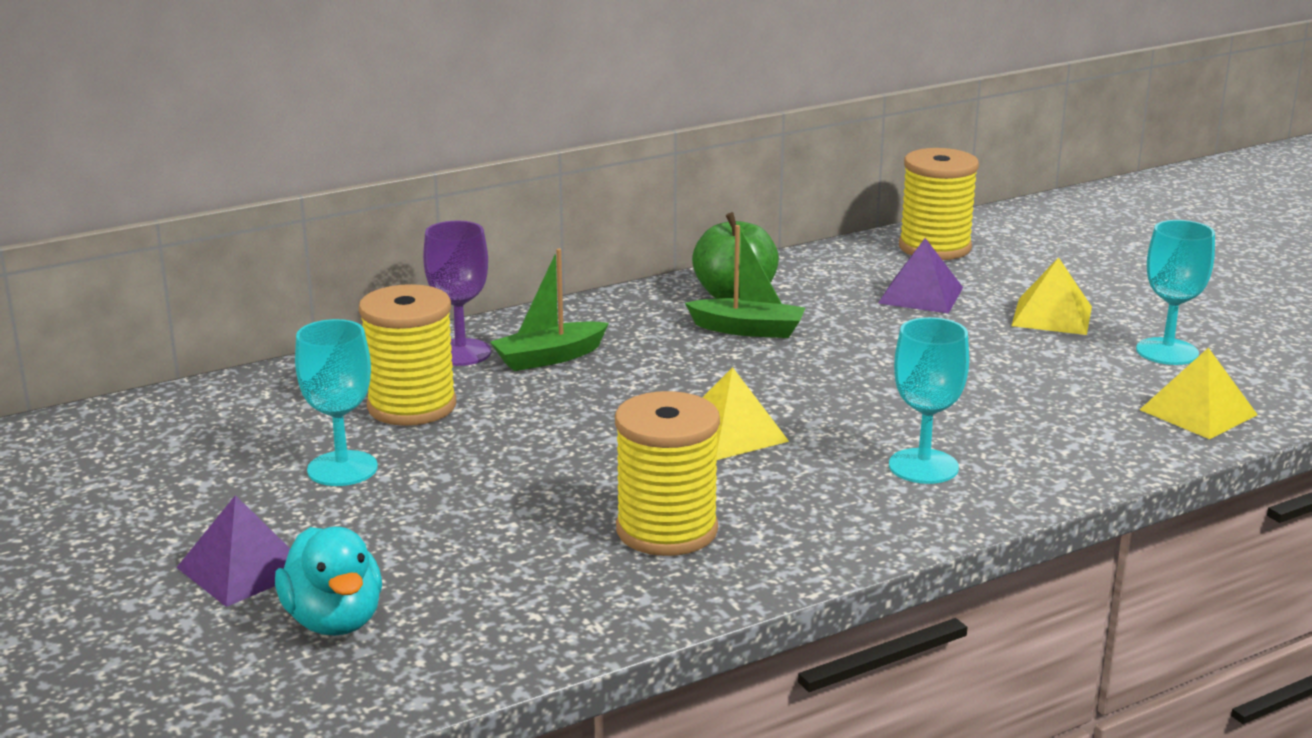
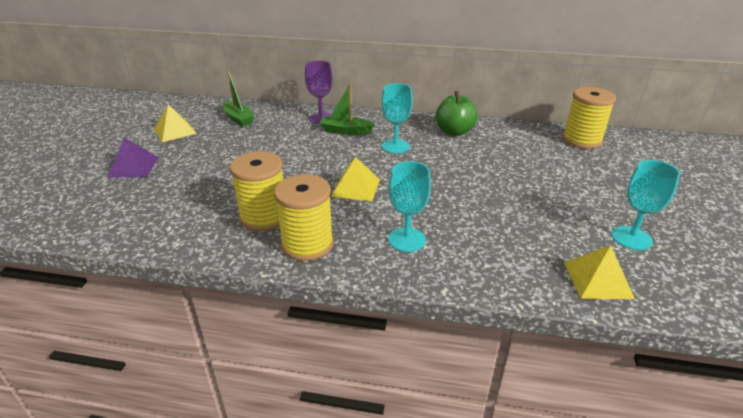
camera: 40 degrees right, 10 degrees up
(334, 621) = (119, 197): turquoise duck -> none
(342, 469) = (216, 145): turquoise goblet -> turquoise goblet (395, 146)
(412, 406) = (273, 132): yellow spool -> yellow spool (307, 244)
(748, 330) = (436, 147): green boat -> green boat (238, 119)
(920, 295) = (538, 159): purple pyramid -> none
(1052, 316) = (592, 193): yellow pyramid -> yellow pyramid (175, 131)

